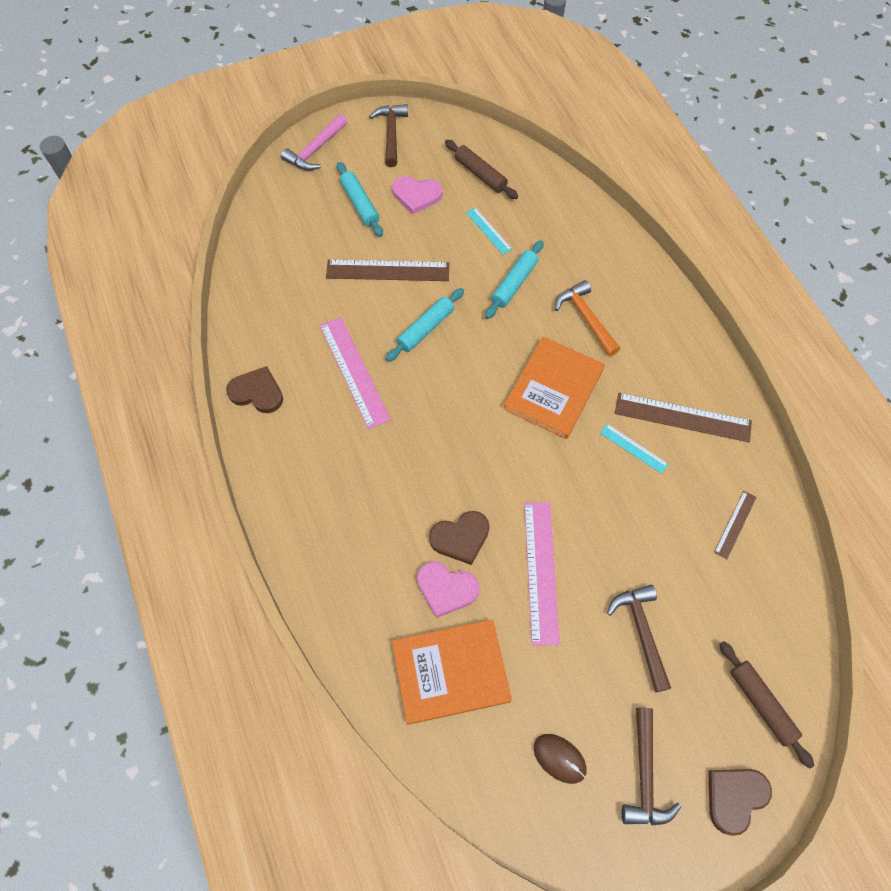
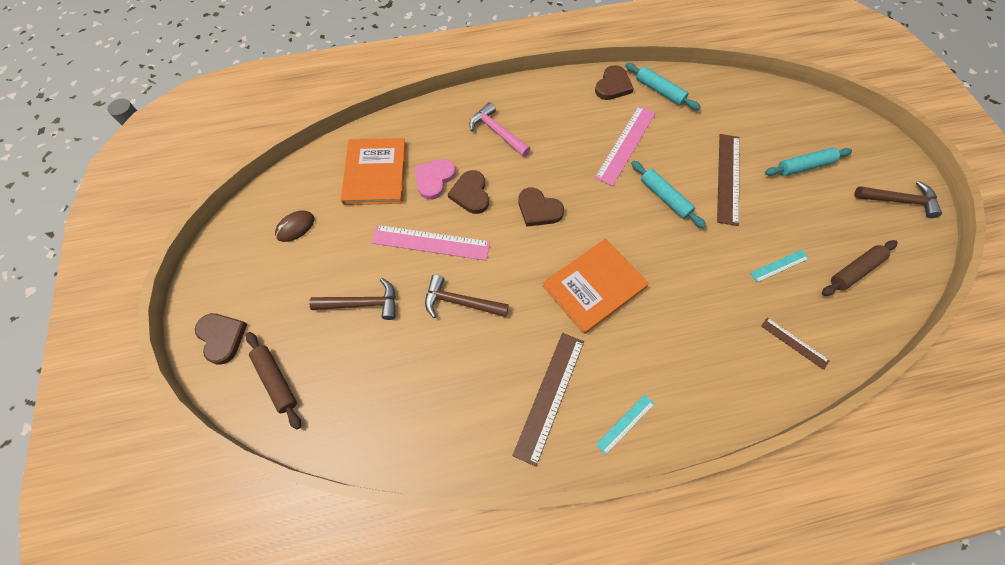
camera: 100 degrees right, 0 degrees up
(315, 150) = (867, 140): pink hammer -> pink hammer (497, 132)
(354, 371) = (626, 144): pink ruler -> pink ruler turned 45 degrees counterclockwise
(416, 195) = (819, 211): pink heart -> none
(468, 456) = (538, 209): none -> brown heart
(514, 284) = (714, 276): turquoise rolling pin -> turquoise rolling pin (659, 91)
(553, 389) = (594, 286): orange book -> orange book turned 75 degrees counterclockwise
(585, 318) = (671, 332): orange hammer -> none
(633, 448) = (524, 340): turquoise ruler -> turquoise ruler (625, 423)
(645, 775) = (262, 279): brown hammer -> brown hammer (460, 302)
(735, 524) = (431, 411): brown ruler -> brown ruler (794, 343)
(761, 704) = (276, 380): brown rolling pin -> brown rolling pin turned 75 degrees clockwise

